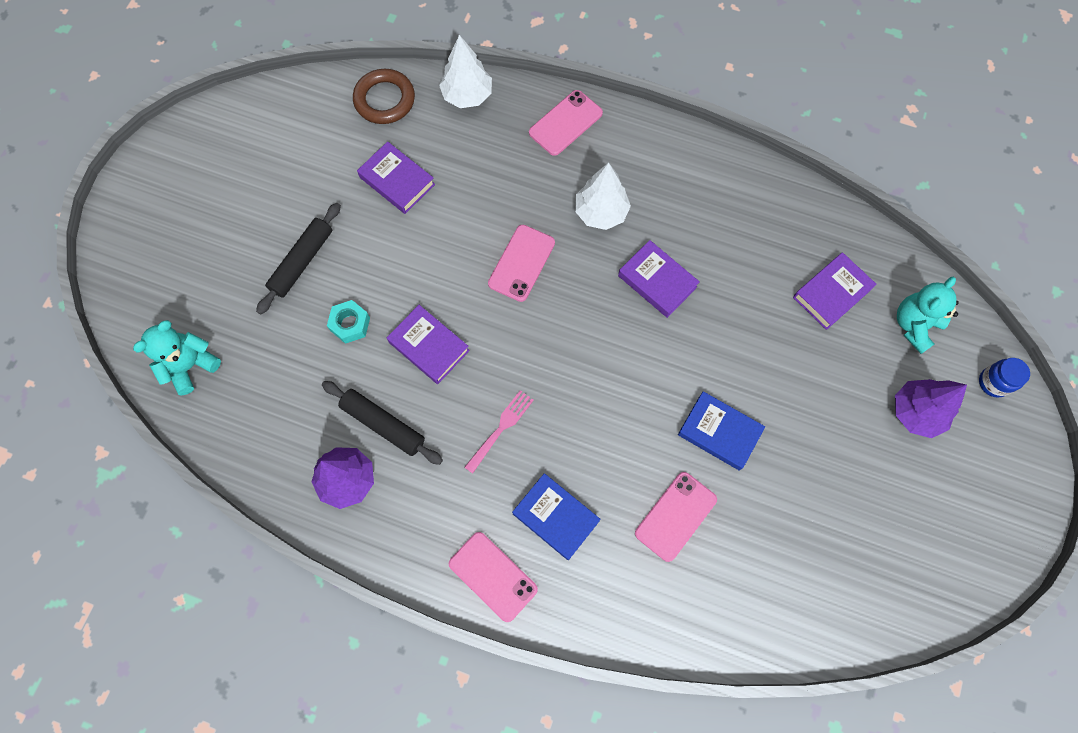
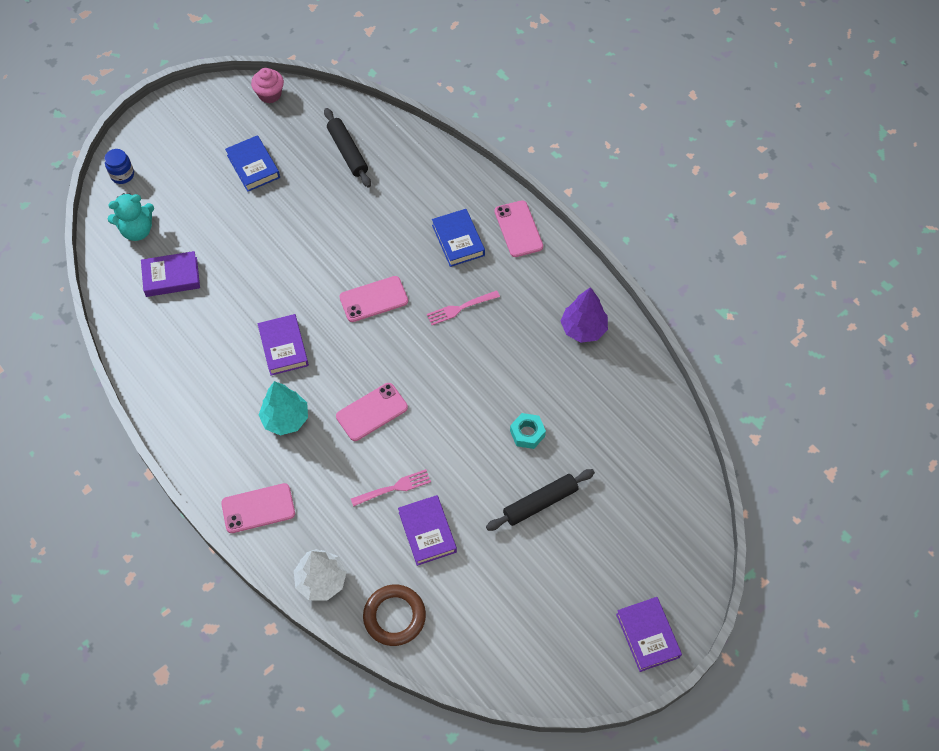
camera: 150 degrees left, 10 degrees down
(190, 365) = (663, 465): turquoise teddy bear -> none
(383, 424) = (540, 351): black rolling pin -> black rolling pin (347, 152)
(429, 346) = (477, 387): purple book -> purple book (647, 635)
(453, 203) = (394, 488): none -> pink fork
(600, 212) = (285, 419): white tree -> turquoise tree
(675, 516) = (382, 204): pink phone -> pink phone (374, 299)
(719, 432) = (318, 234): blue book -> blue book (253, 166)
(916, 412) = (186, 183): purple tree -> none
(932, 602) = (270, 94): none -> pink cupcake

